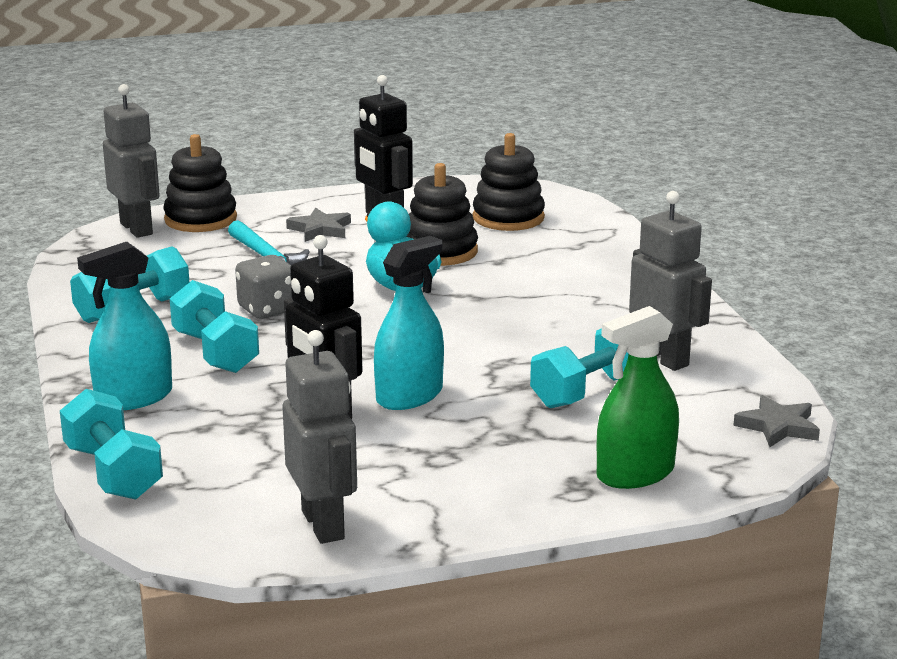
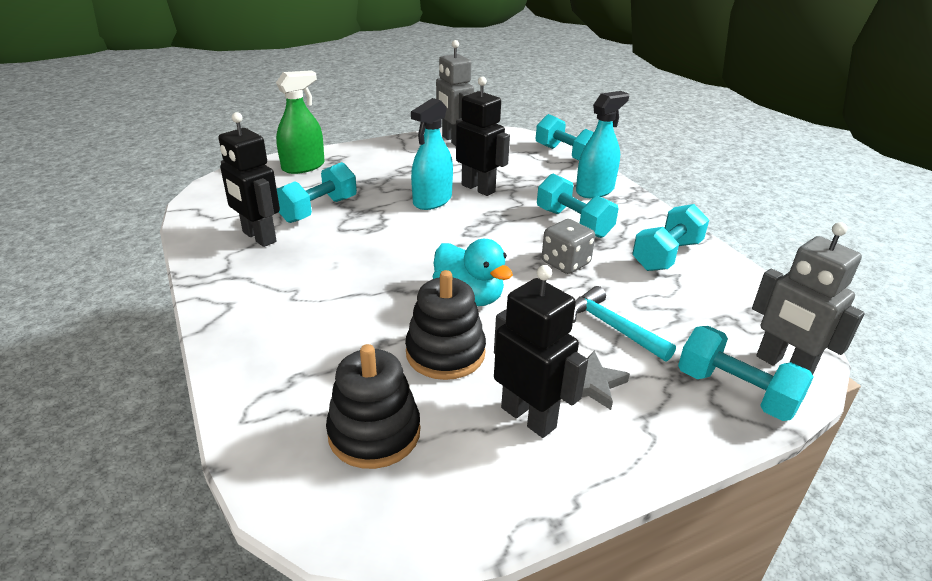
camera: 170 degrees right, 10 degrees up
(200, 219) = (735, 392): black stacking toy -> turquoise dumbbell
(663, 358) = (259, 237): grey robot -> black robot
(778, 426) = (208, 194): grey star -> none

